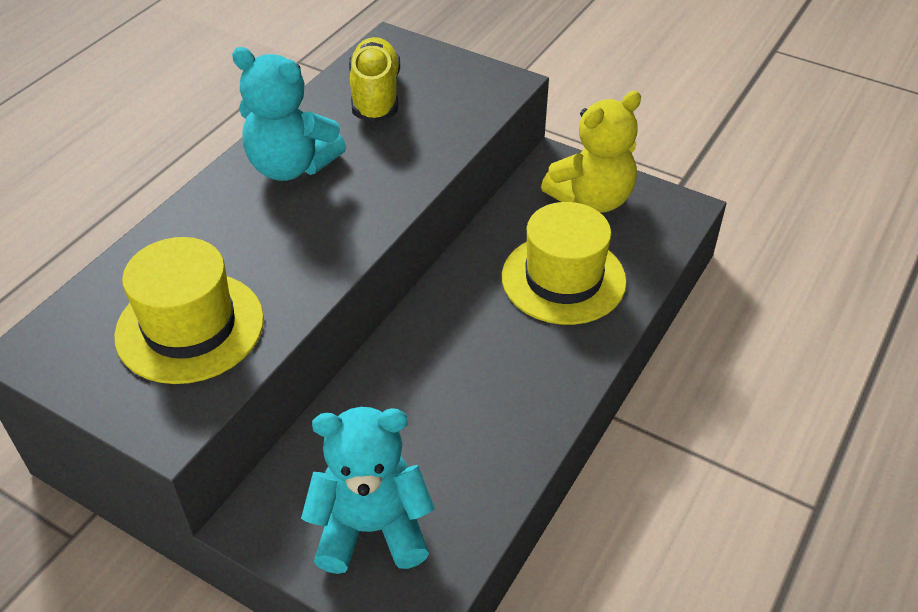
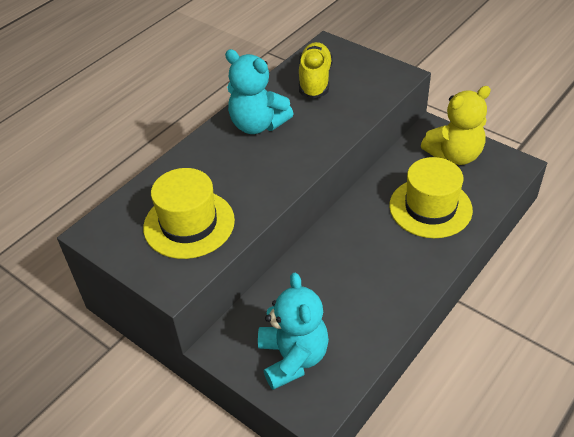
camera: 10 degrees right, 0 degrees up
(371, 528) = (293, 358): turquoise teddy bear -> turquoise teddy bear turned 75 degrees clockwise

